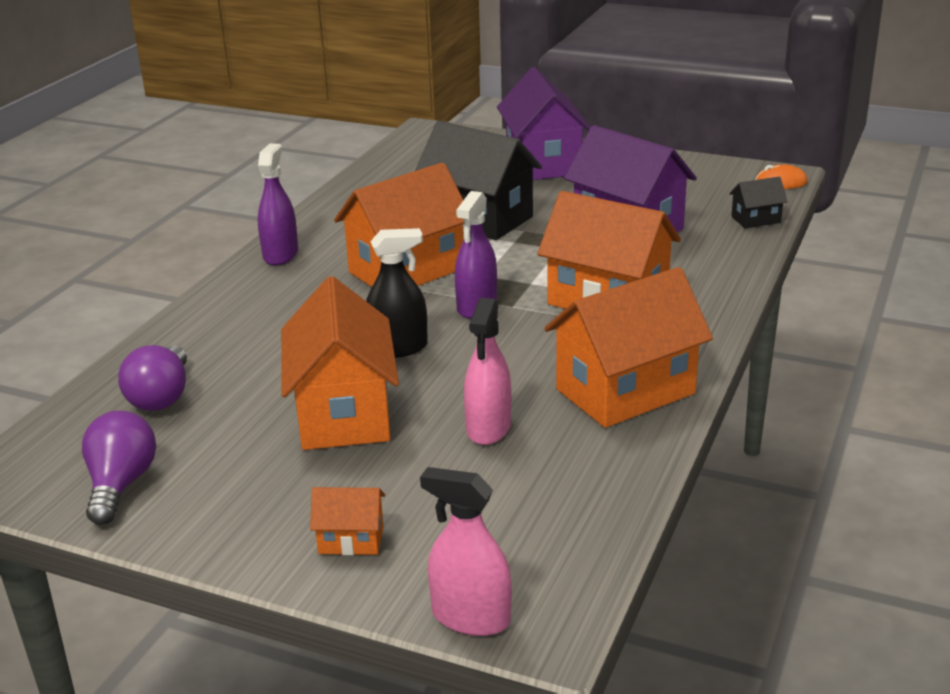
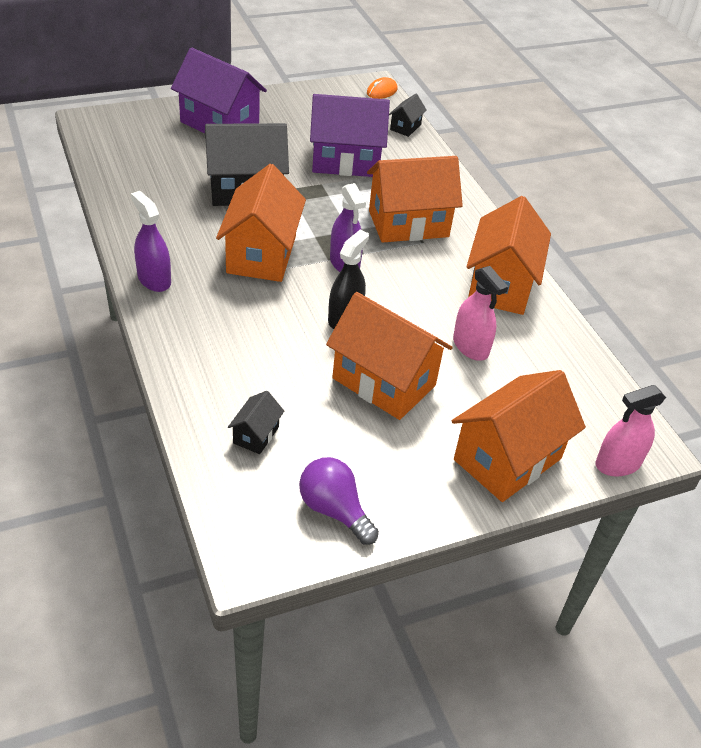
camera: 50 degrees left, 15 degrees up
(161, 397) = (256, 435): purple light bulb -> black house
(351, 540) = (507, 459): orange house -> orange house, size x2.21

